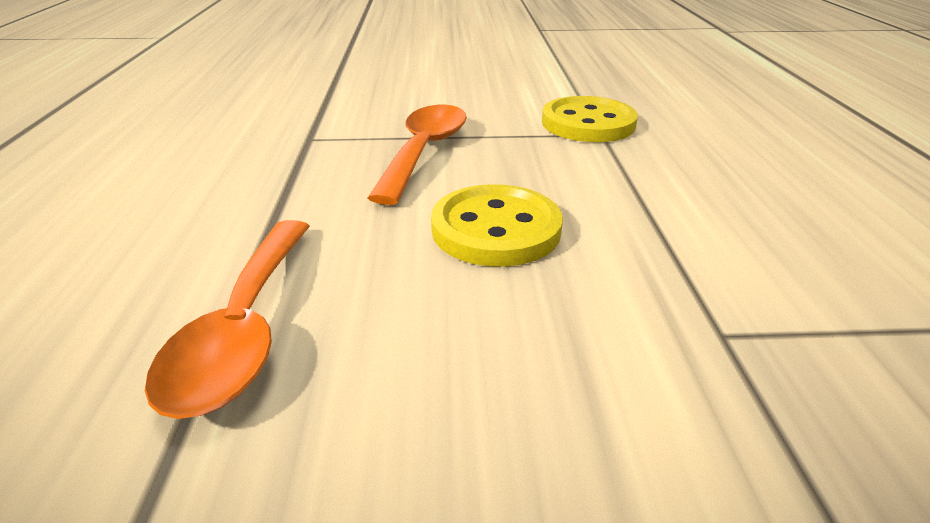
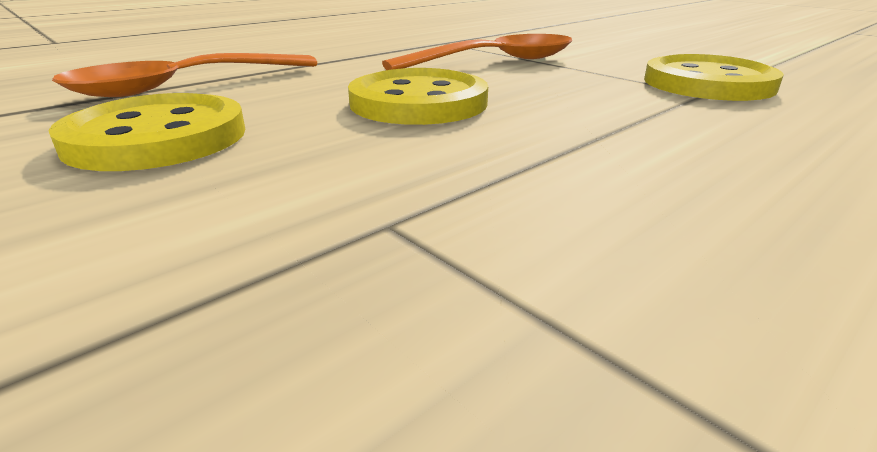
camera: 50 degrees right, 5 degrees down
(434, 390) = (157, 138): none -> yellow button

